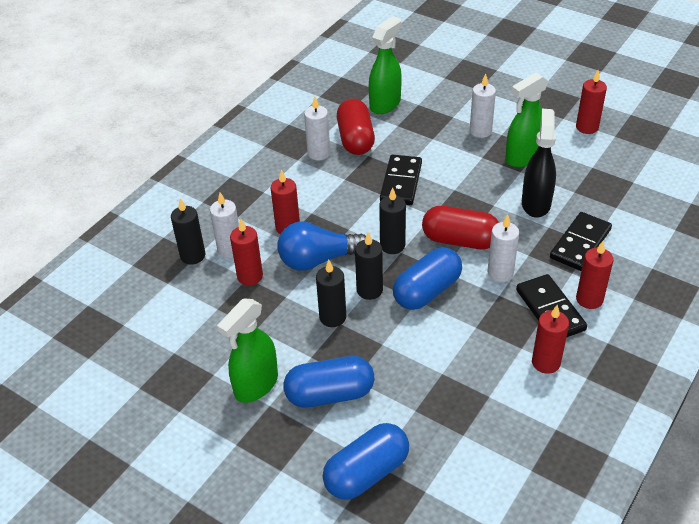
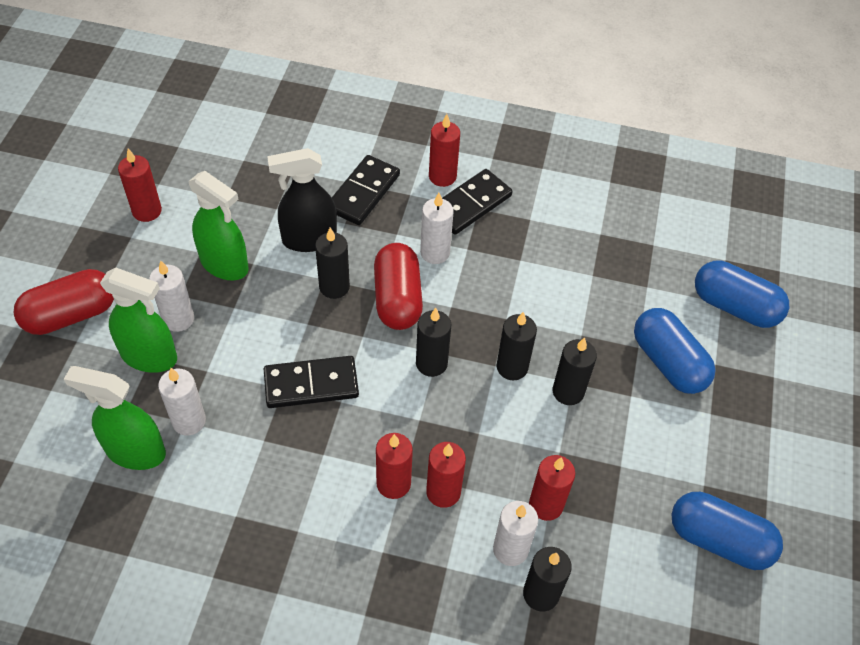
camera: 115 degrees left, 10 degrees up
(256, 385) = (695, 435): green spray bottle -> green spray bottle (149, 356)
(318, 260) = (486, 436): blue light bulb -> none
(319, 153) = (276, 506): white candle -> white candle (189, 421)
(355, 139) = (231, 466): red capsule -> red capsule (71, 314)
(427, 291) = (489, 312): blue capsule -> blue capsule (719, 540)
(483, 208) = (334, 287): none -> black candle
(546, 362) = (539, 198): red candle -> red candle (393, 483)
(580, 244) = (363, 192): black domino -> black domino turned 75 degrees counterclockwise

